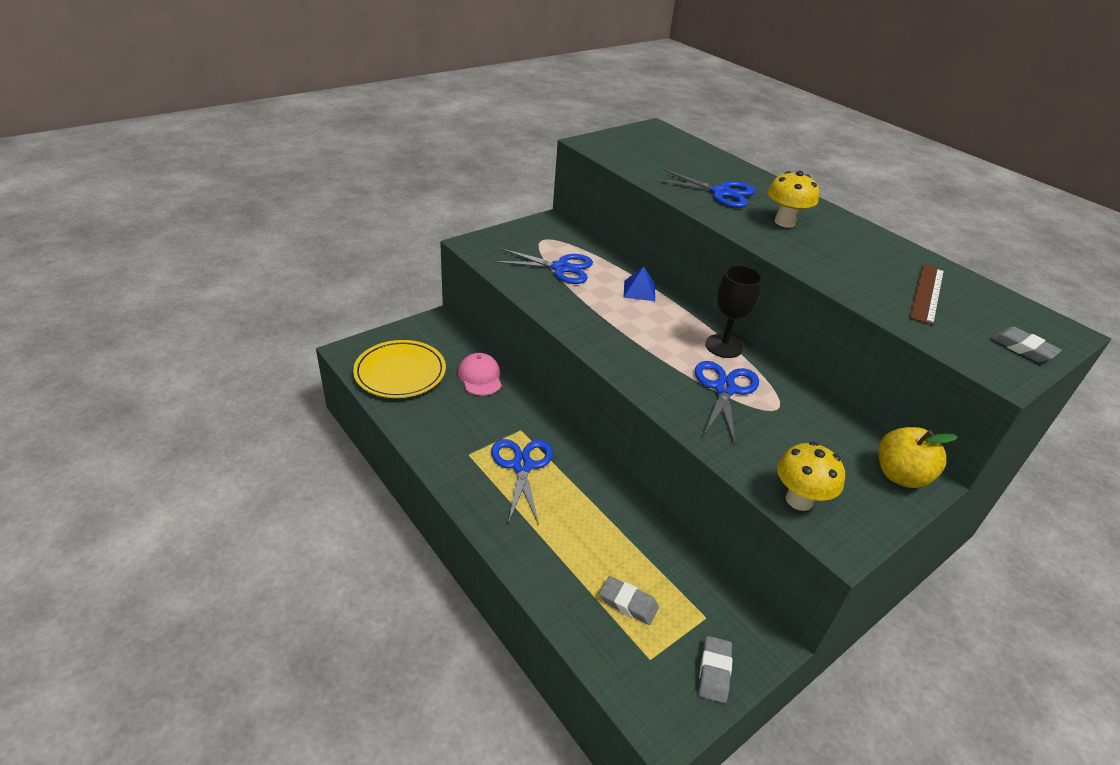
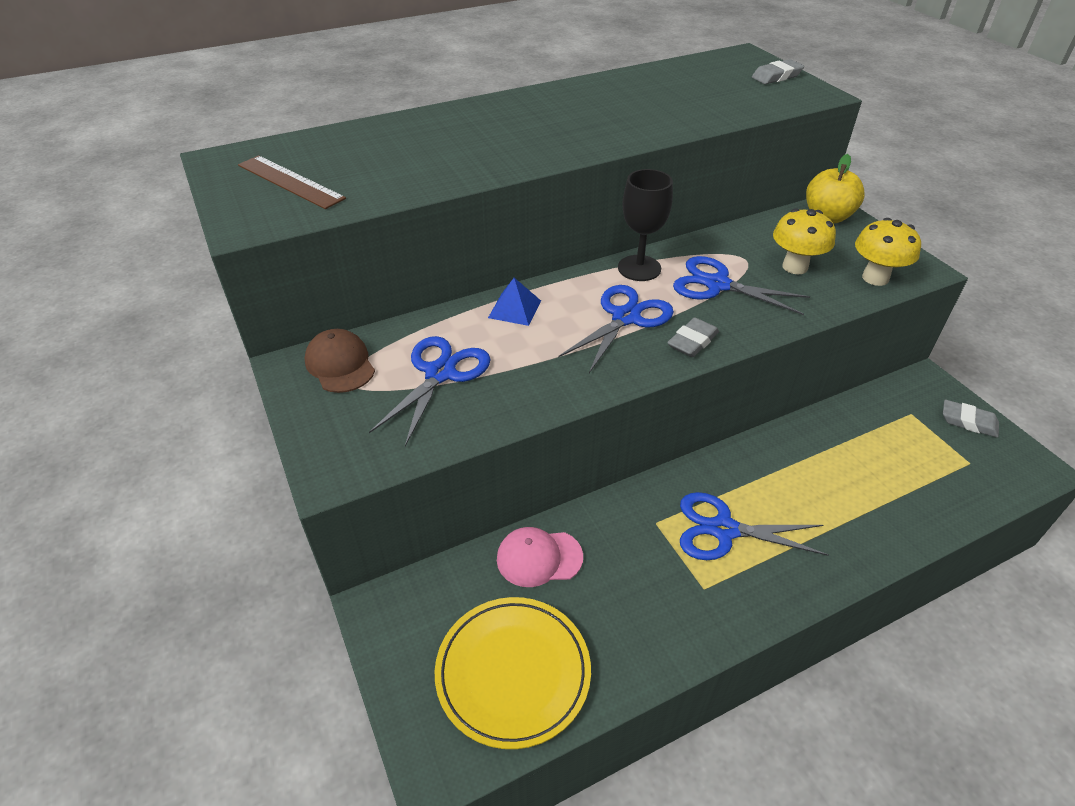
camera: 75 degrees left, 5 degrees up
(556, 235) = (340, 364): none -> brown cap
(628, 603) = (910, 466): grey eraser -> grey eraser (692, 341)
(721, 193) = (457, 149): blue scissors -> blue scissors (626, 317)
(784, 222) = (543, 126): yellow mushroom -> yellow mushroom (795, 267)
(927, 293) = (693, 91): brown ruler -> brown ruler (290, 181)

